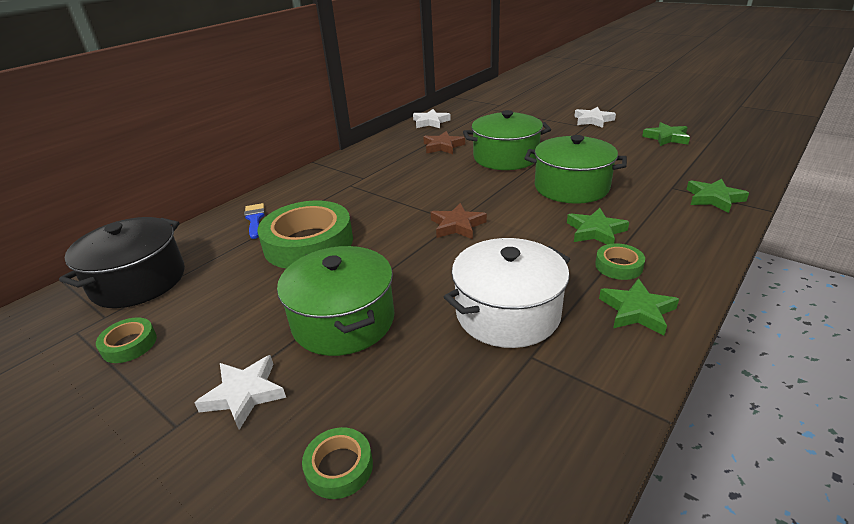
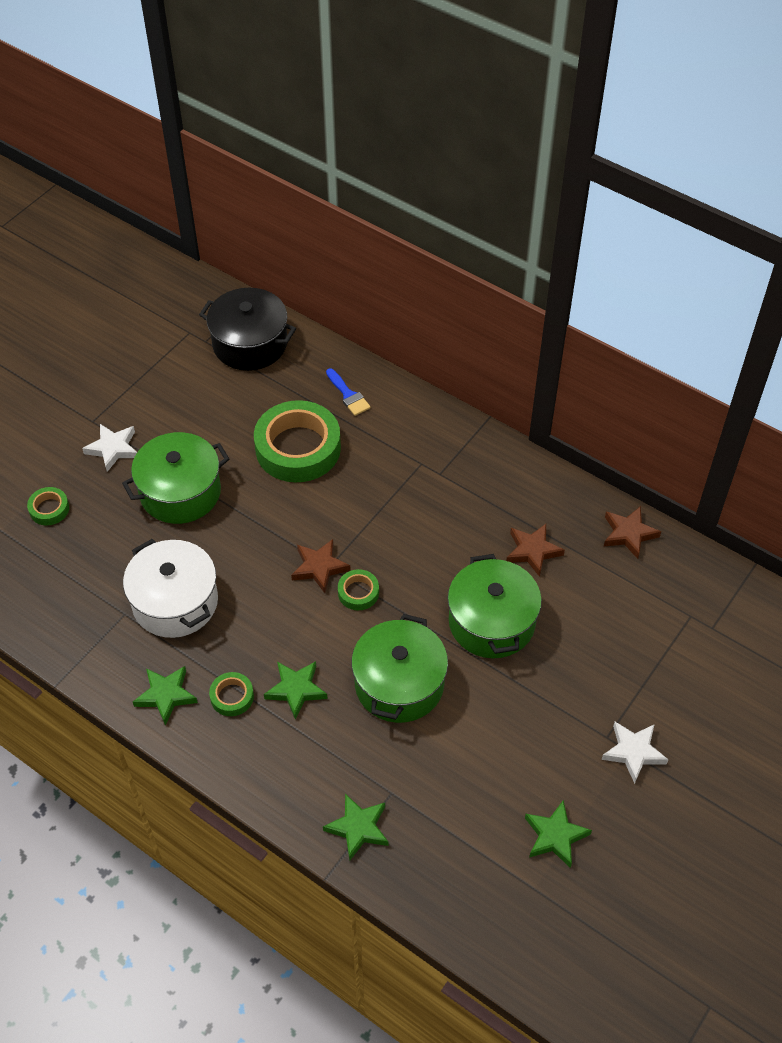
camera: 85 degrees right, 20 degrees up
(129, 344) = (171, 369): green tape -> green tape (358, 592)
(255, 219) = (348, 395): blue brush -> blue brush turned 75 degrees clockwise
(430, 122) = (628, 534): white star -> brown star

